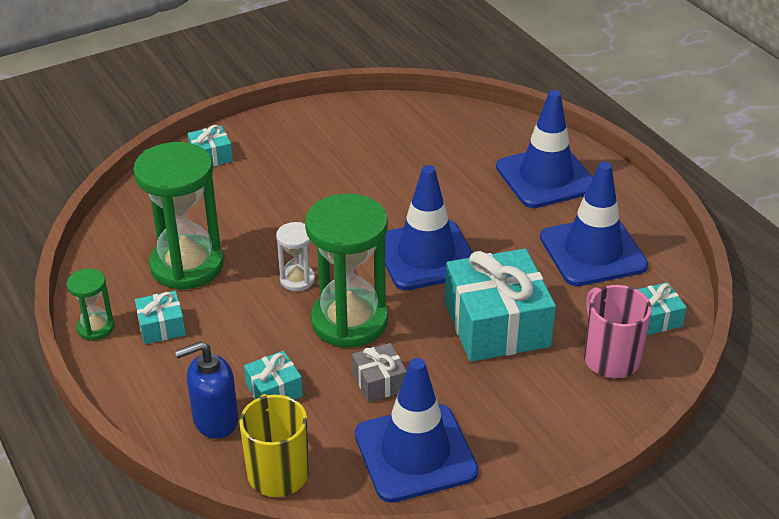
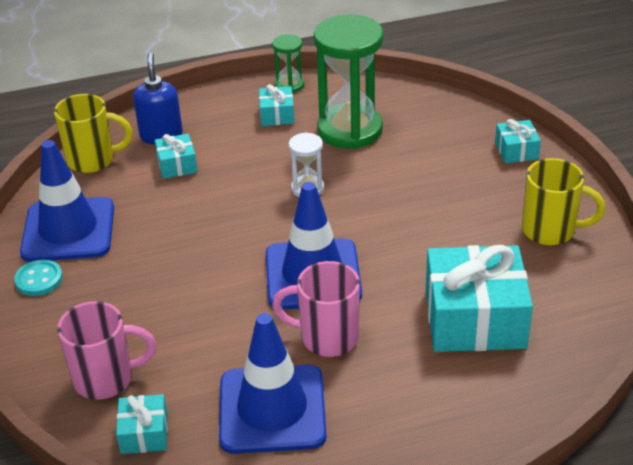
camera: 105 degrees right, 0 degrees up
(326, 132) = (550, 231): none -> yellow mug
(349, 321) = (239, 213): green hourglass -> none
(379, 382) = (156, 221): grey gift -> none
(496, 324) = (191, 306): turquoise gift -> turquoise gift (474, 319)
(501, 235) = (326, 338): none -> pink mug
(502, 452) = (39, 279): none -> turquoise button
(546, 177) = (426, 401): blue traffic cone -> none

